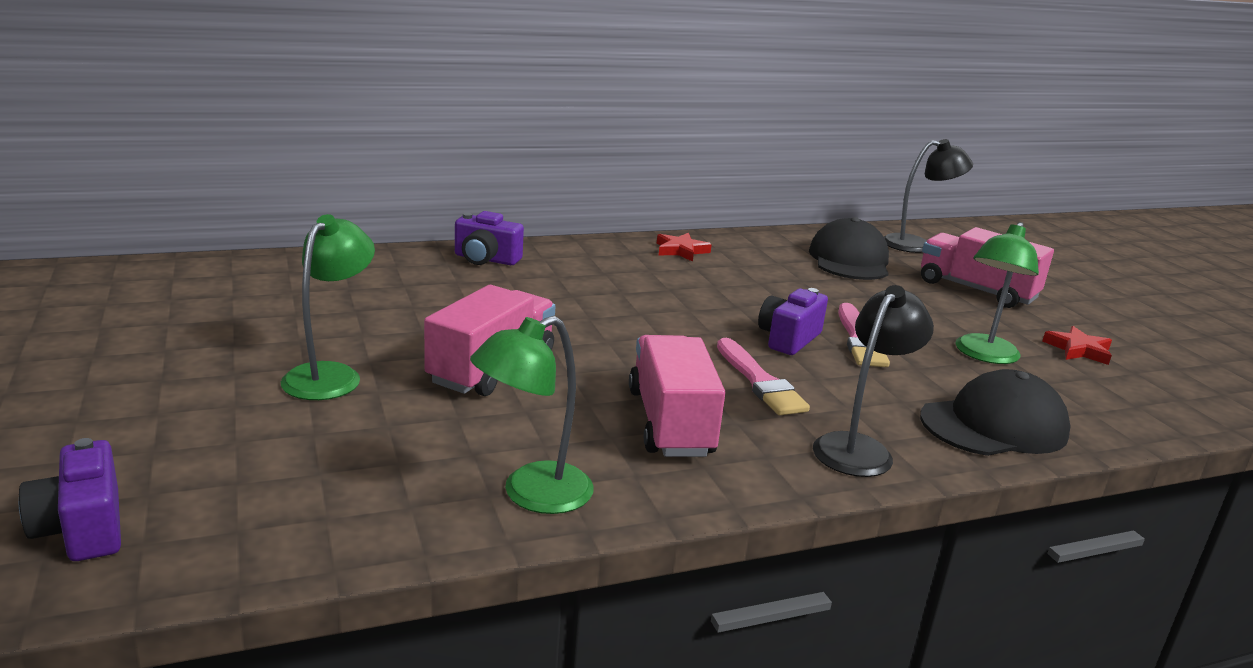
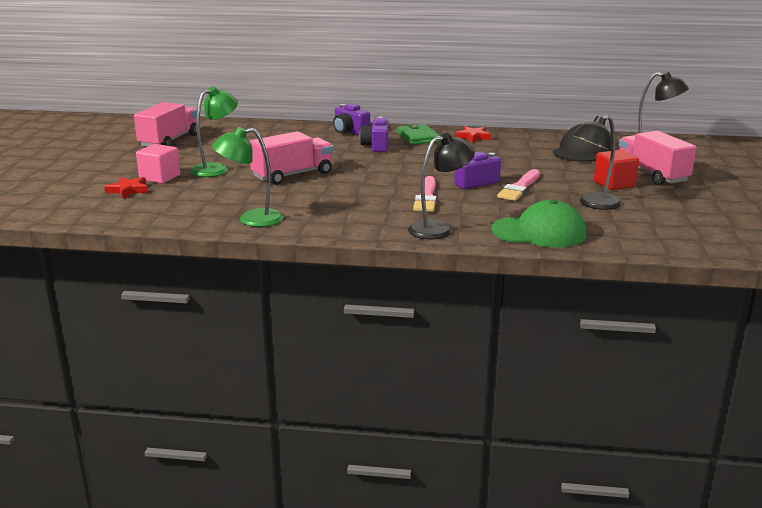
camera: 30 degrees right, 0 degrees up
(82, 528) = (75, 202): purple camera -> purple camera (376, 146)
(230, 417) = (160, 177): none -> pink cube
(604, 260) = (417, 137): none -> green wallet
(670, 422) = (352, 206): pink truck -> pink truck (169, 141)
(959, 314) = (614, 184): none -> red cube
(984, 355) = (593, 204): green lamp -> black lamp
(994, 425) = (539, 232): black cap -> green cap
(1078, 350) = (671, 210): red star -> red star (128, 190)

